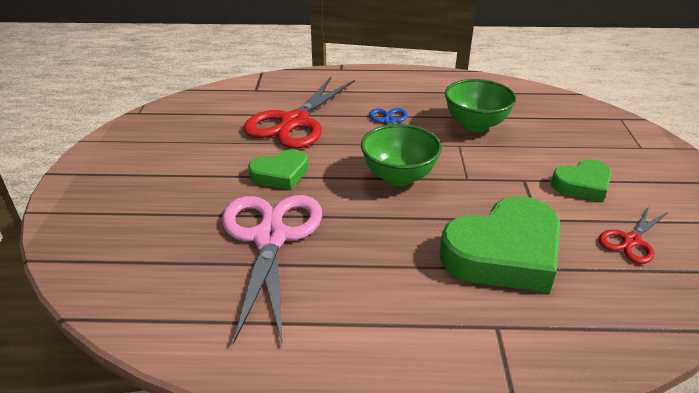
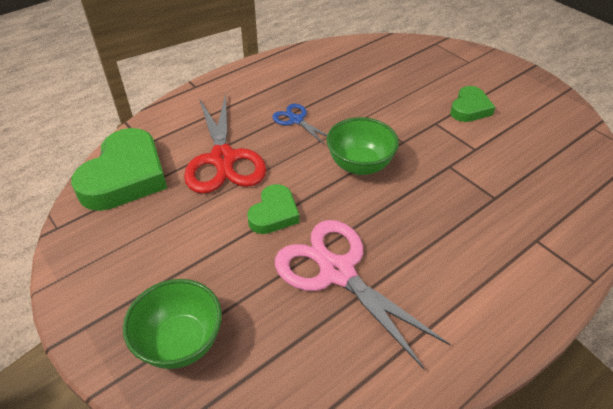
camera: 40 degrees left, 10 degrees up
(475, 124) = (357, 92): green bowl -> green bowl (180, 342)
(504, 253) = (485, 186): green heart -> green heart (125, 176)
(631, 241) = (533, 136): red scissors -> none

